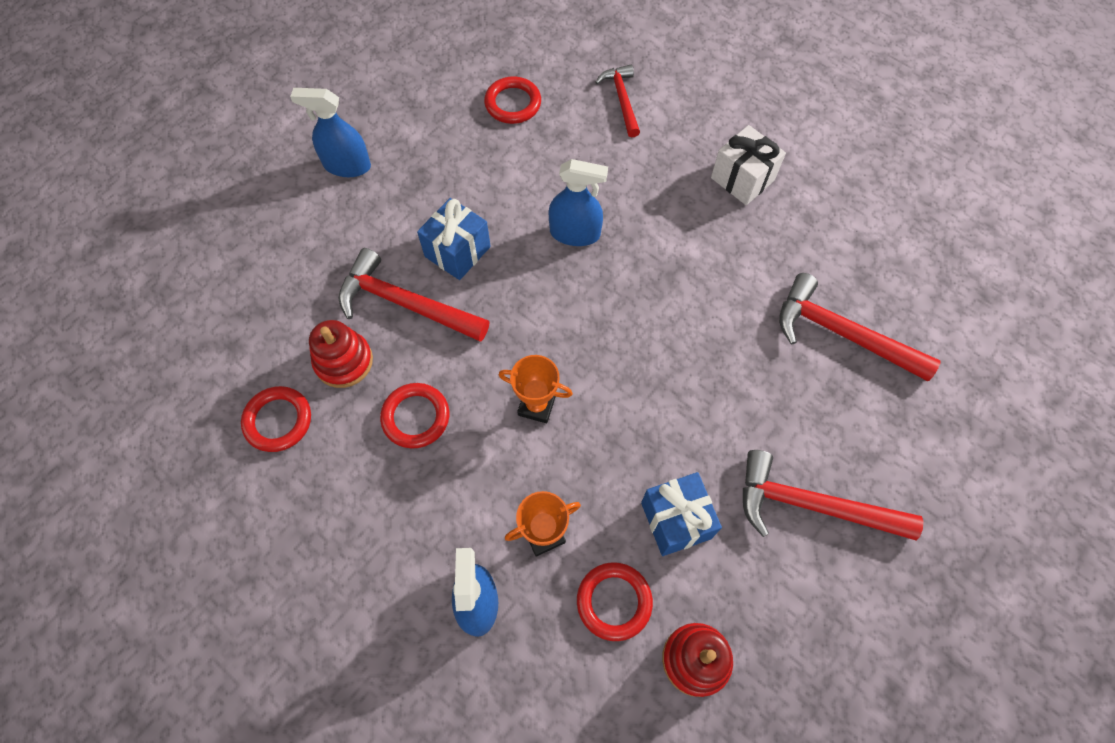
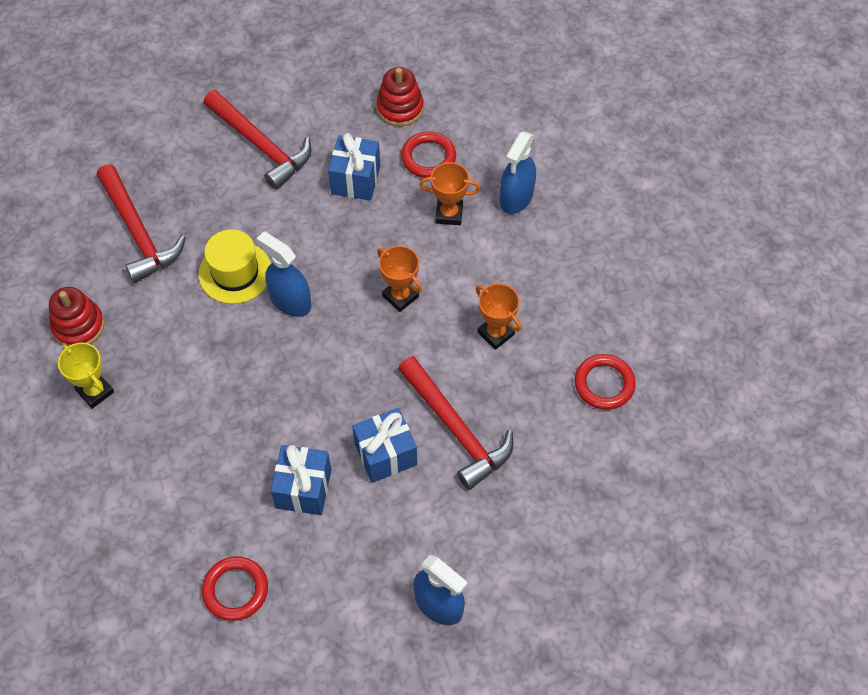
camera: 150 degrees left, 5 degrees down
(344, 361) = (531, 405): red stacking toy -> red stacking toy (78, 326)
(416, 417) = (496, 333): red ring -> orange trophy
(510, 192) = (303, 489): none -> blue gift
(575, 233) = (275, 418): blue spray bottle -> blue spray bottle (290, 301)
(621, 100) = (129, 534): red hammer -> none
(716, 343) = (235, 272): none -> yellow hat
(742, 179) = (95, 391): white gift -> yellow trophy

